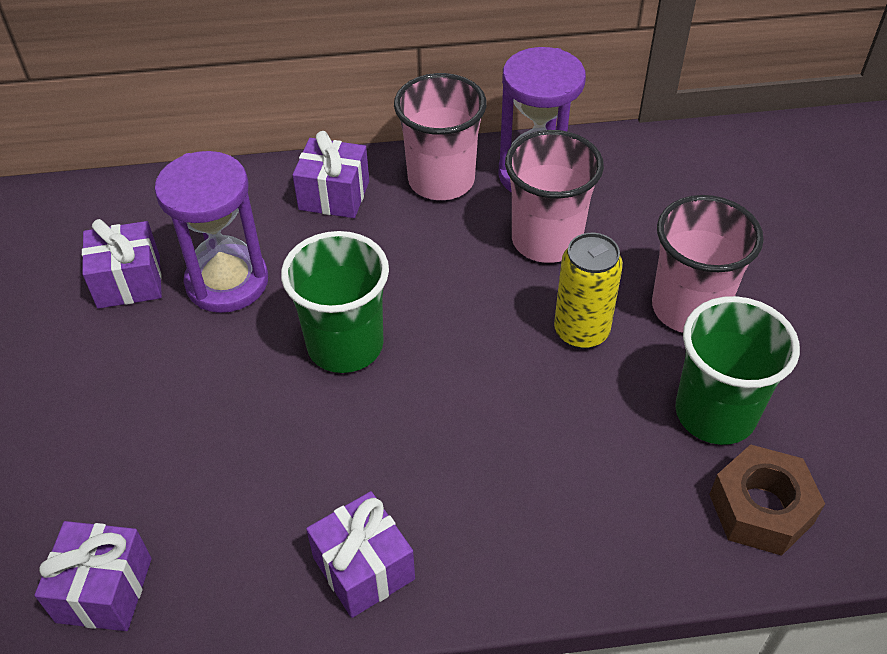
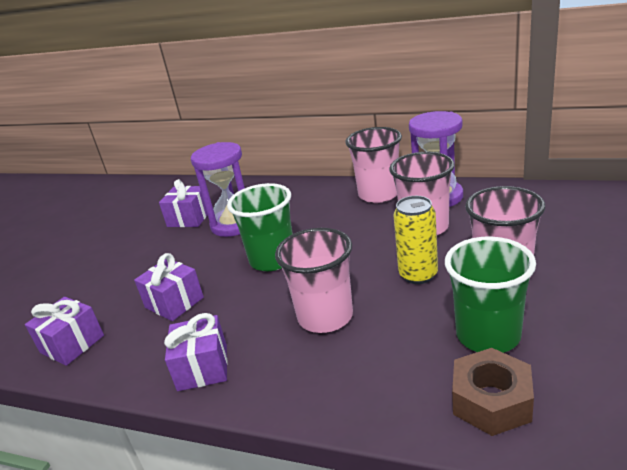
camera: 30 degrees right, 20 degrees down
(334, 195) = (315, 195): purple gift -> purple gift (174, 302)
(491, 434) = (325, 317): none -> pink cup

